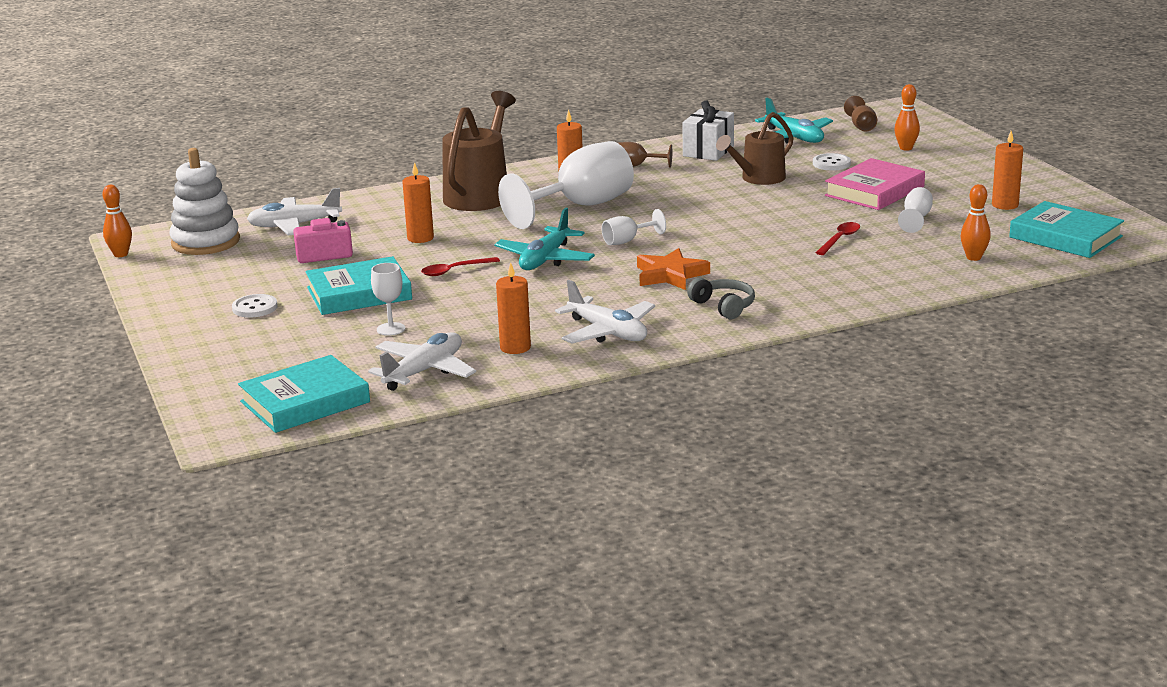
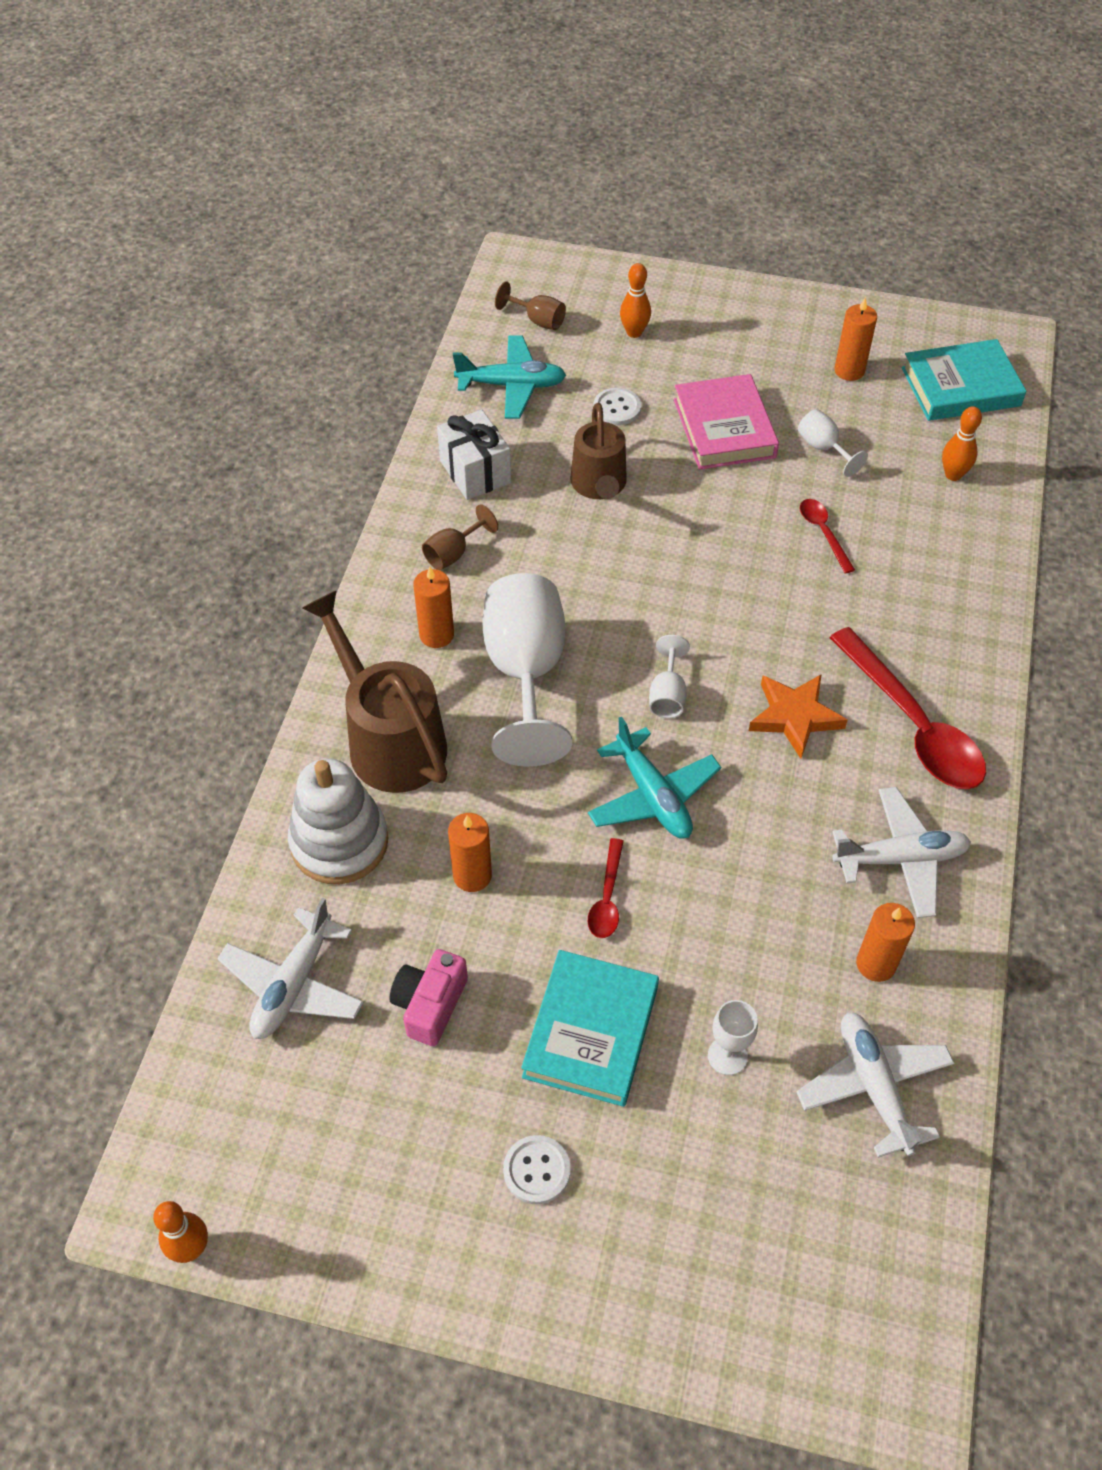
camera: 55 degrees left, 30 degrees up
(205, 242) = (250, 1118): white stacking toy -> white stacking toy (339, 842)
(305, 402) = (870, 1256): turquoise book -> none
(723, 306) = (913, 725): grey headphones -> red spoon

